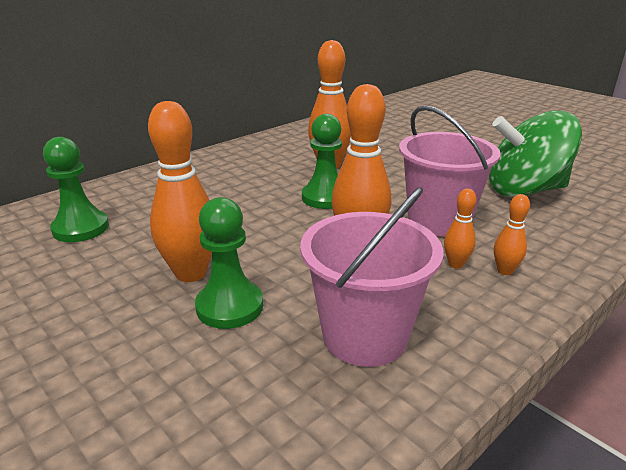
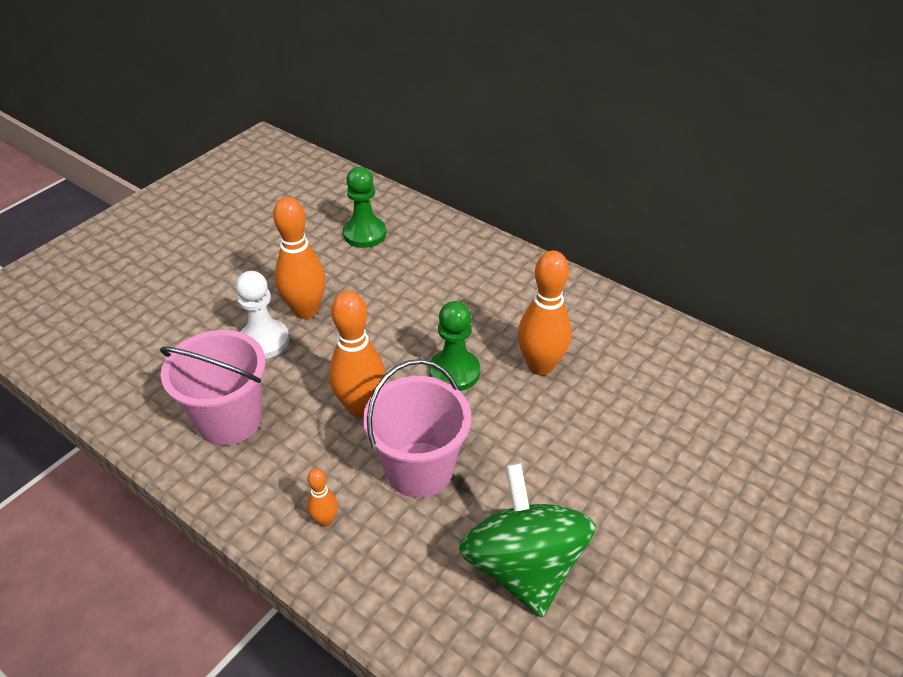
camera: 80 degrees right, 15 degrees up
(229, 306) = (264, 341): green pawn -> white pawn
(455, 264) = (334, 481): orange bowling pin -> none

